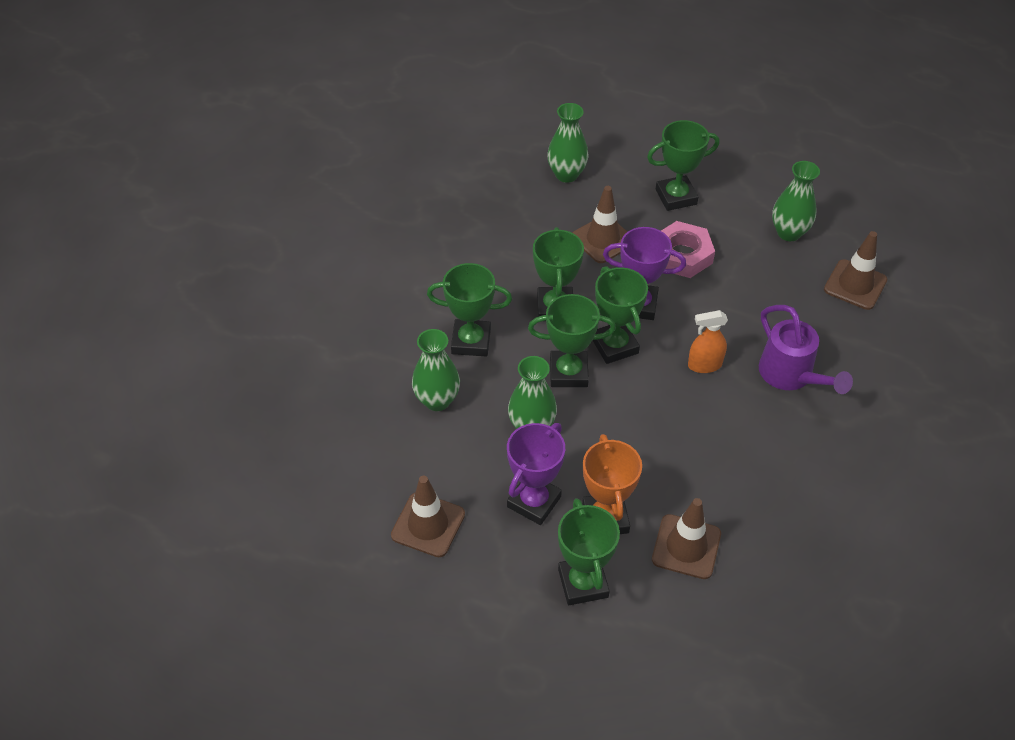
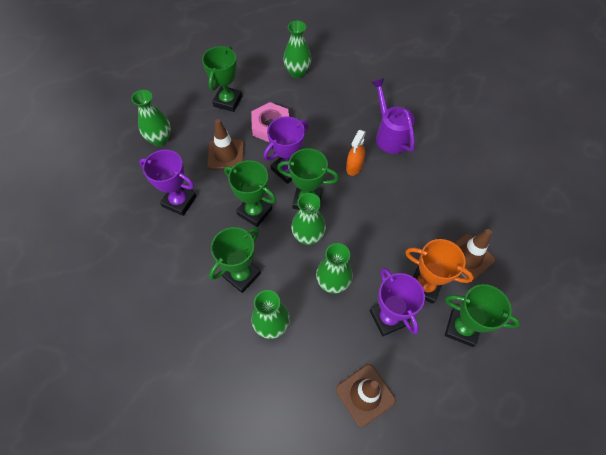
camera: 55 degrees left, 10 degrees up
(508, 238) = (179, 201): none -> purple trophy
(568, 373) = (308, 236): green trophy -> green vase
(790, 376) = (390, 135): purple watering can -> purple watering can turned 120 degrees counterclockwise
(855, 285) = (353, 71): brown traffic cone -> none

